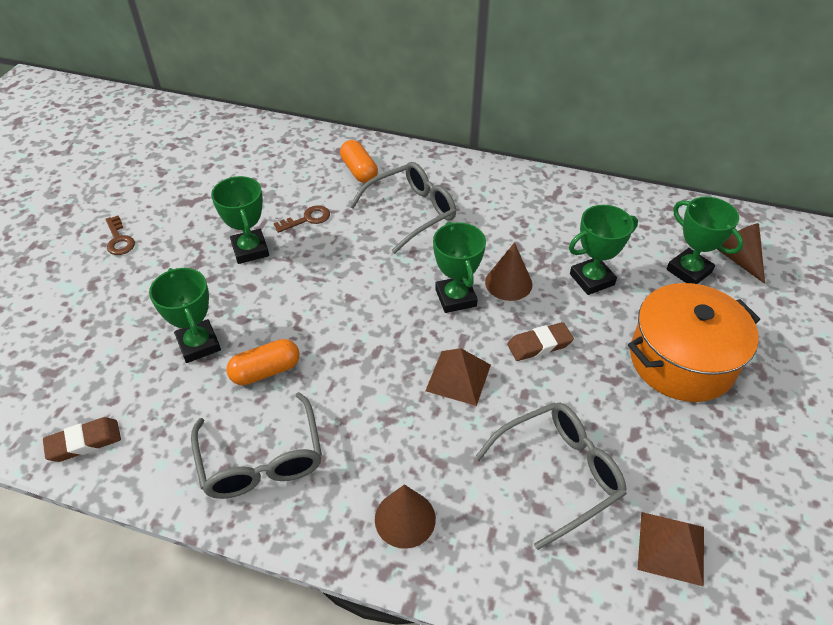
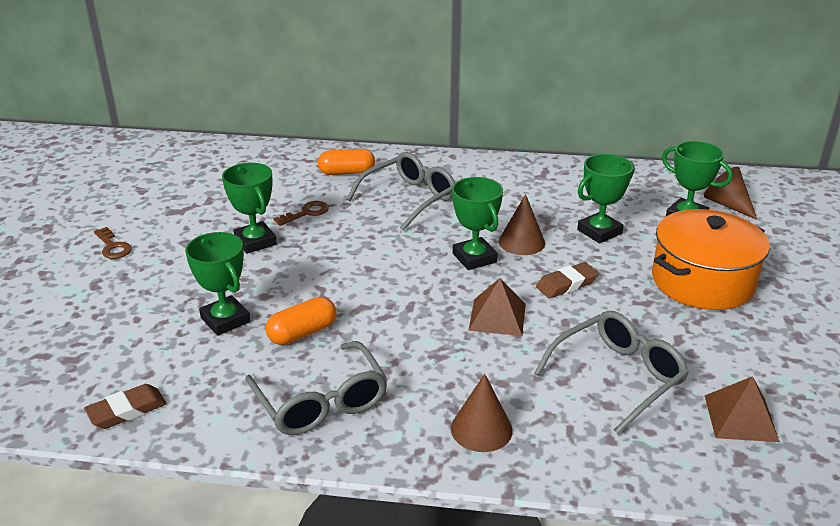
camera: 10 degrees left, 15 degrees down
(359, 171) = (347, 172): orange capsule -> orange capsule turned 60 degrees counterclockwise

